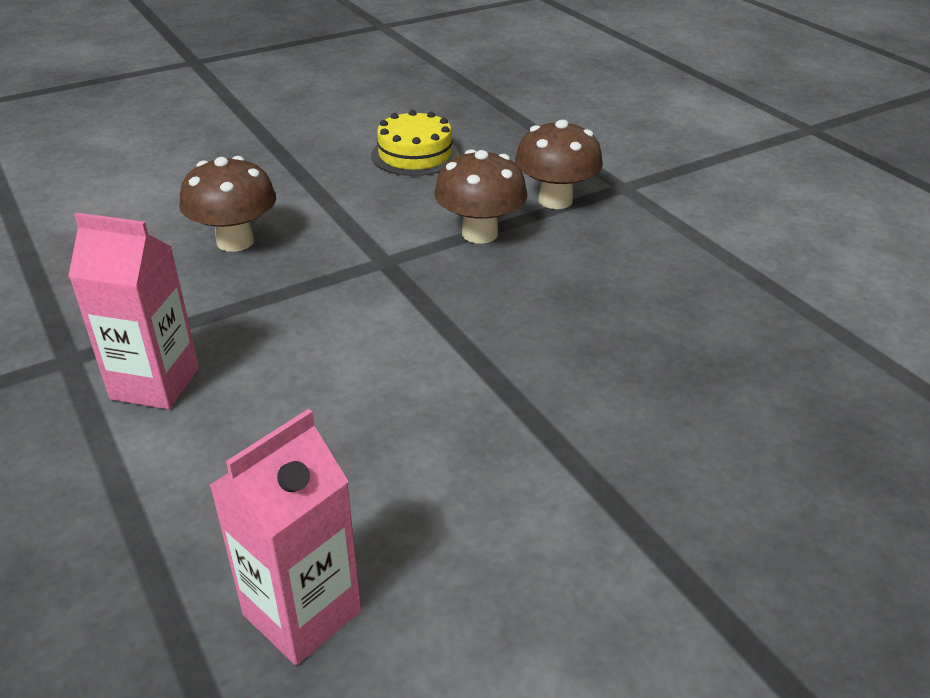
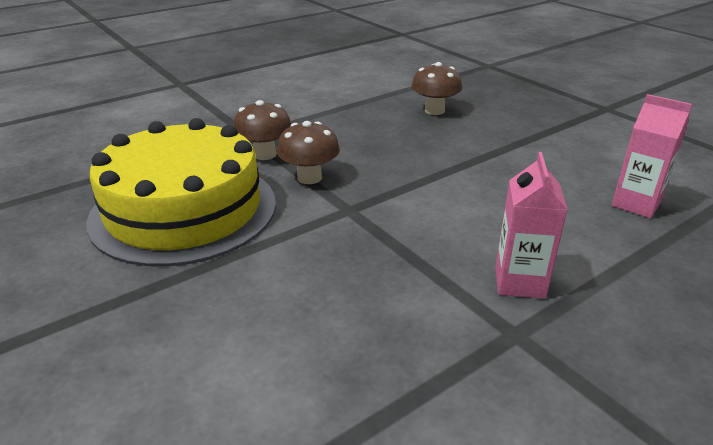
camera: 95 degrees left, 5 degrees down
(235, 241) = (331, 281): brown mushroom -> brown mushroom (434, 110)
(415, 155) = (184, 210): yellow cake -> yellow cake, size x2.43

